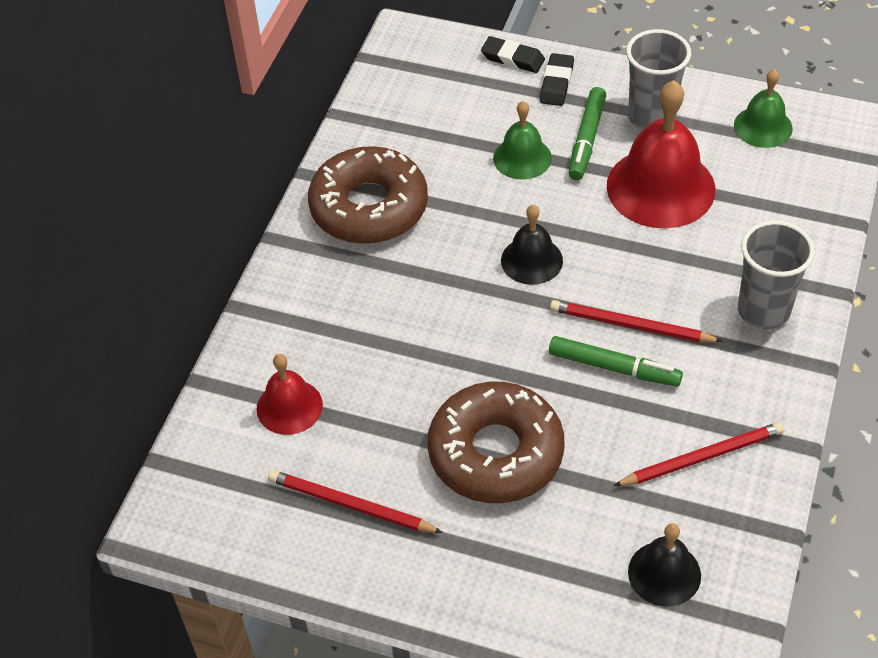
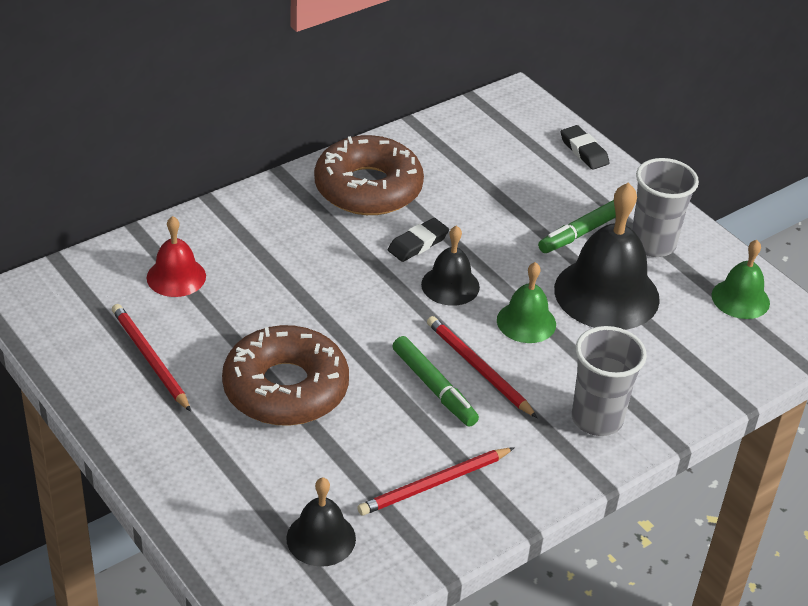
camera: 30 degrees right, 10 degrees down
(522, 158) = (518, 217): green bell -> green bell (526, 322)
(556, 83) = (600, 184): black eraser -> black eraser (418, 243)
(660, 187) = (606, 293): red bell -> black bell
(701, 457) = (435, 484): red pencil -> red pencil turned 135 degrees clockwise

